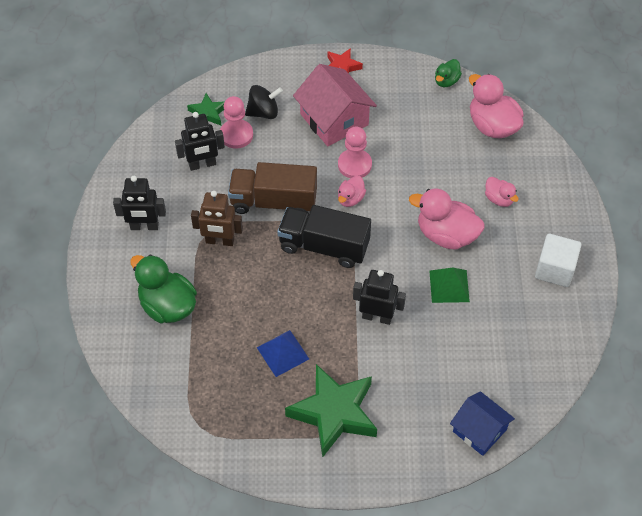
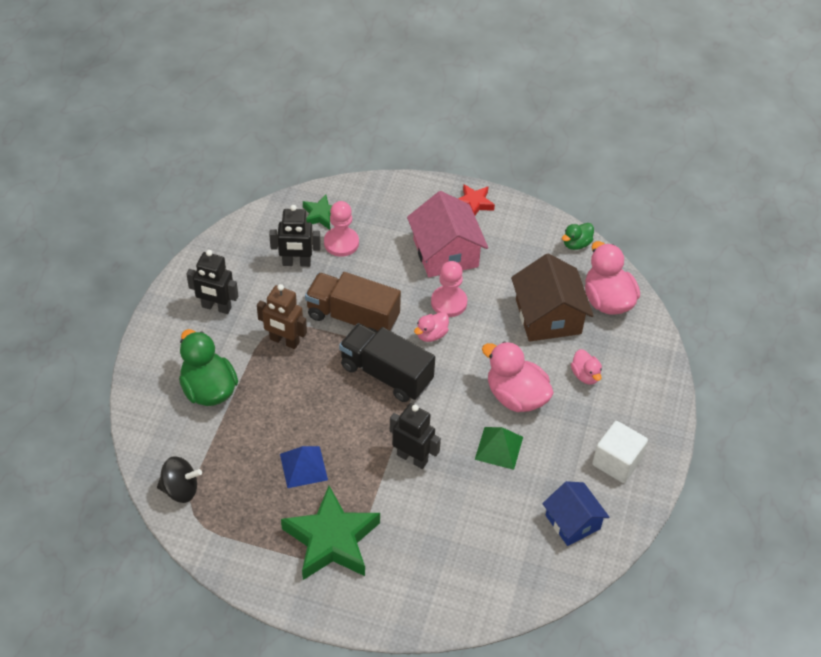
camera: 15 degrees right, 5 degrees down
(263, 112) = (377, 228): black spinning top -> black spinning top (180, 489)
(447, 154) = (548, 316): none -> brown house
(479, 430) = (473, 601): blue house -> blue house (572, 522)

